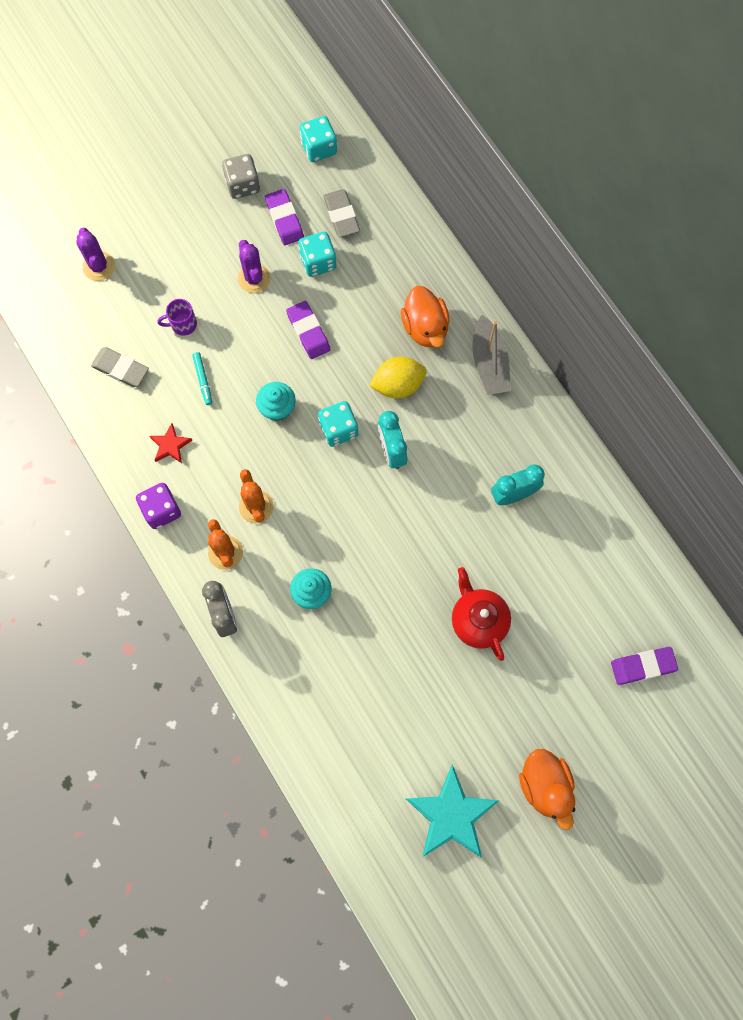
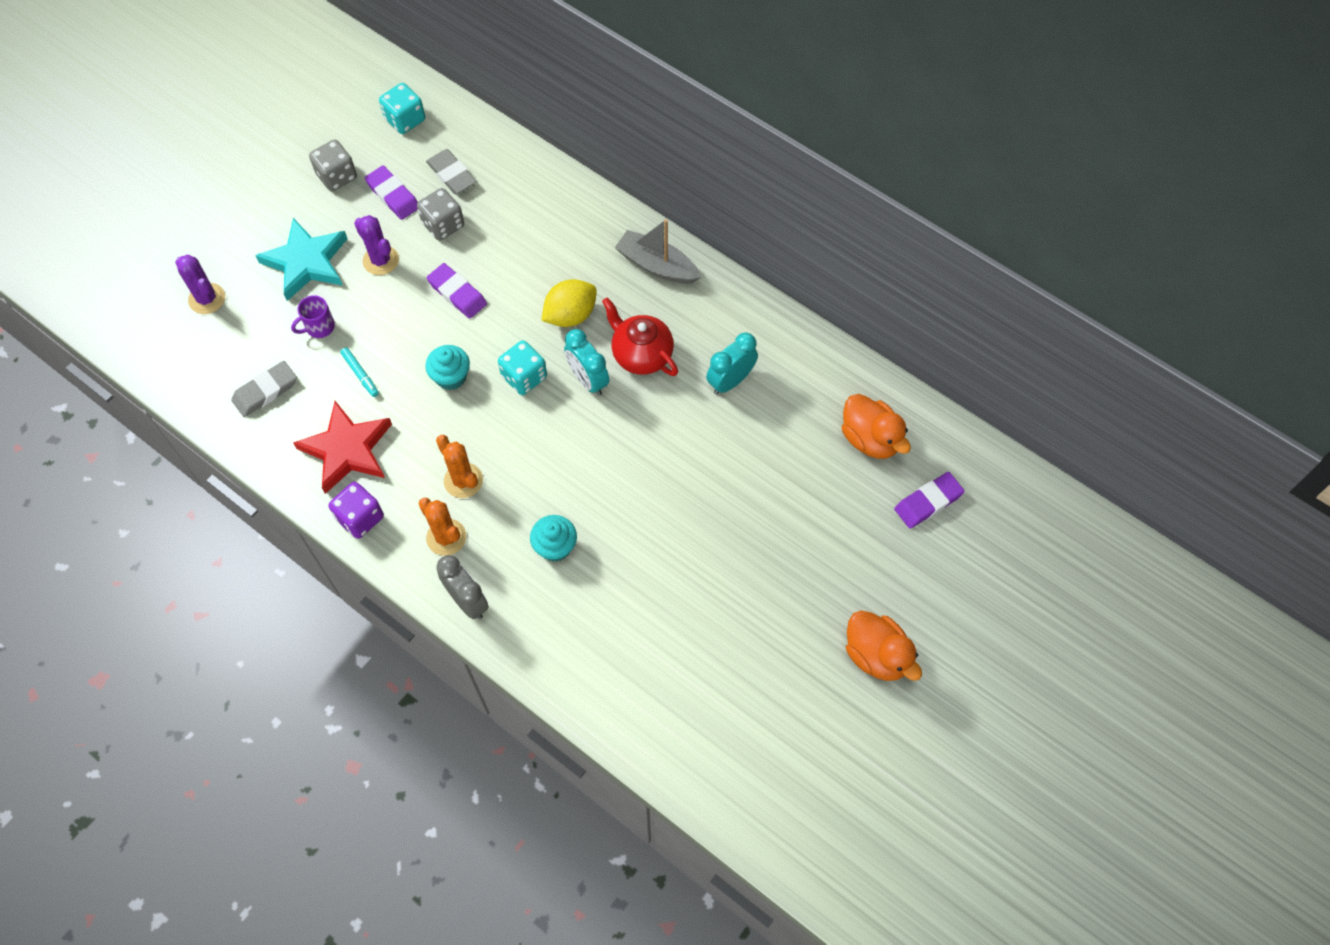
camera: 20 degrees left, 10 degrees down
(120, 369) = (265, 391): grey eraser -> grey eraser turned 45 degrees counterclockwise
(170, 445) = (347, 450): red star -> red star, size x2.01
(318, 262) = (443, 225): turquoise dice -> grey dice
(425, 327) = (578, 253): orange duck -> orange duck (870, 439)
(451, 815) = (790, 720): turquoise star -> turquoise star (306, 262)
(478, 620) = (742, 515): red teapot -> red teapot (641, 354)
(489, 363) = (657, 265): grey boat -> grey boat turned 150 degrees clockwise

